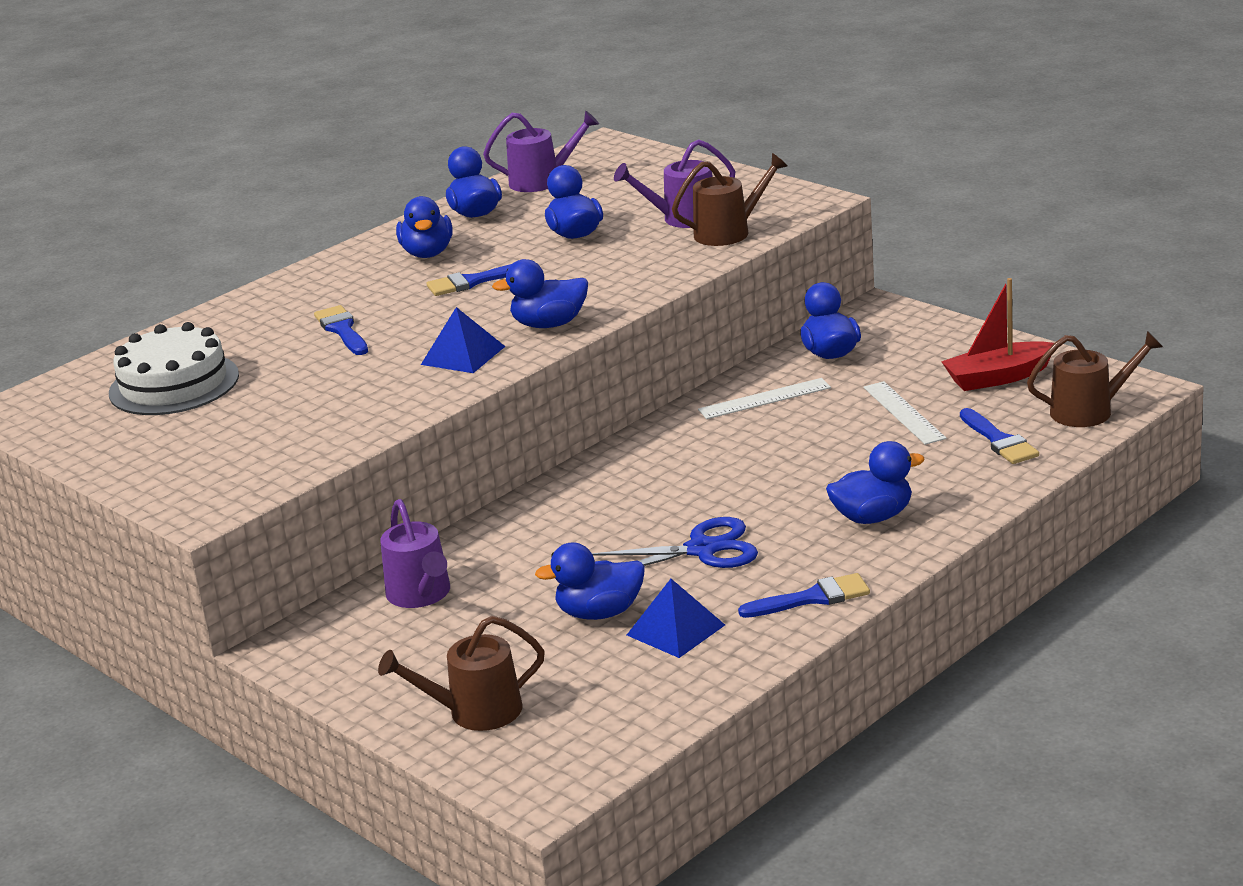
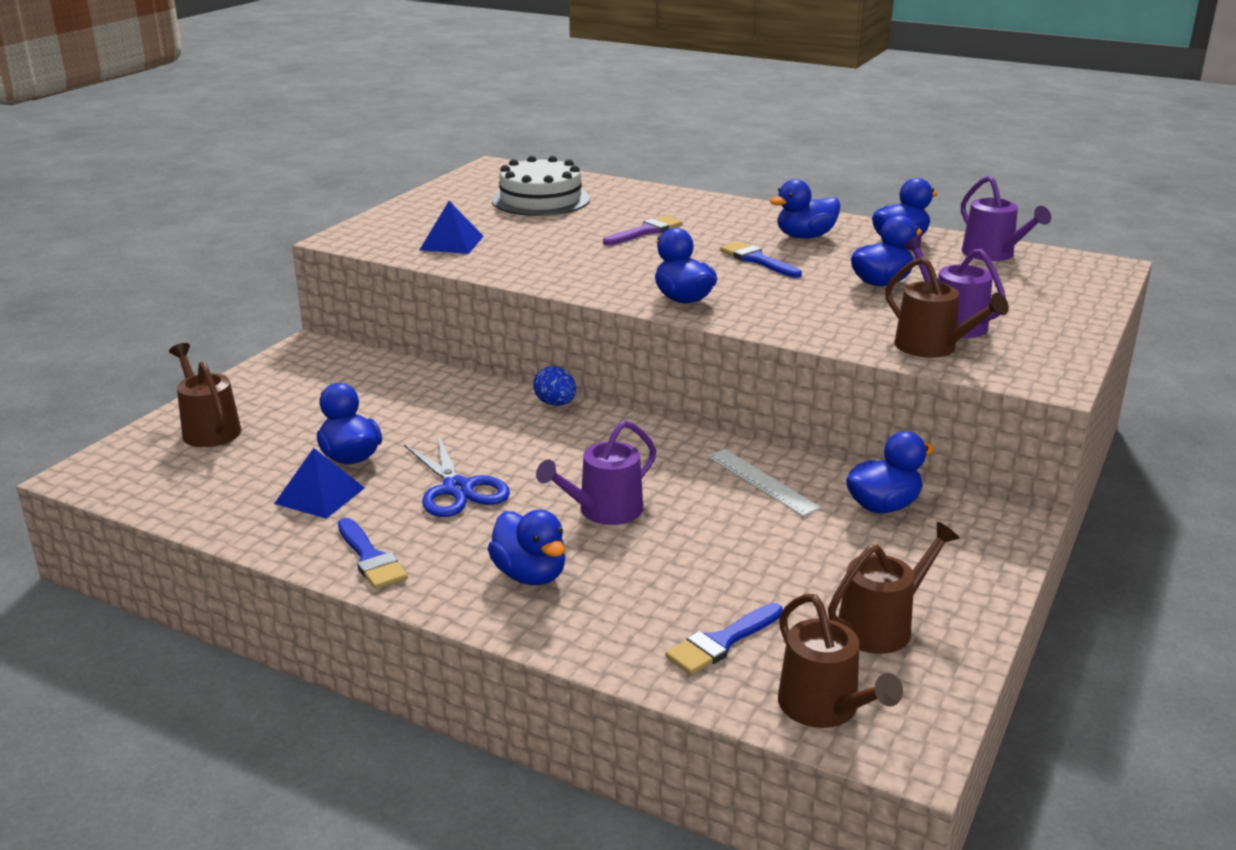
camera: 70 degrees right, 0 degrees up
(342, 330) = (646, 231): blue brush -> purple brush
(421, 594) = (381, 381): purple watering can -> purple watering can (604, 511)
(463, 355) = (612, 277): blue pyramid -> blue pyramid (451, 243)
(549, 489) = (555, 404): none -> blue egg
(903, 413) = (765, 568): white ruler -> none
(998, 377) = (881, 626): red boat -> brown watering can

